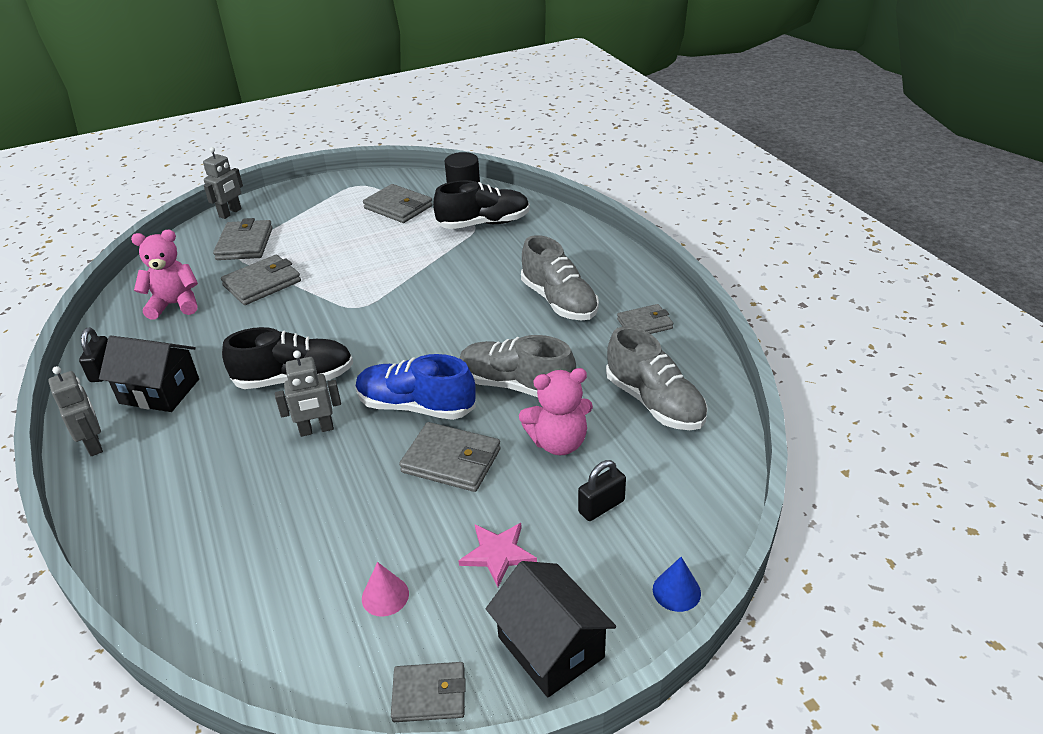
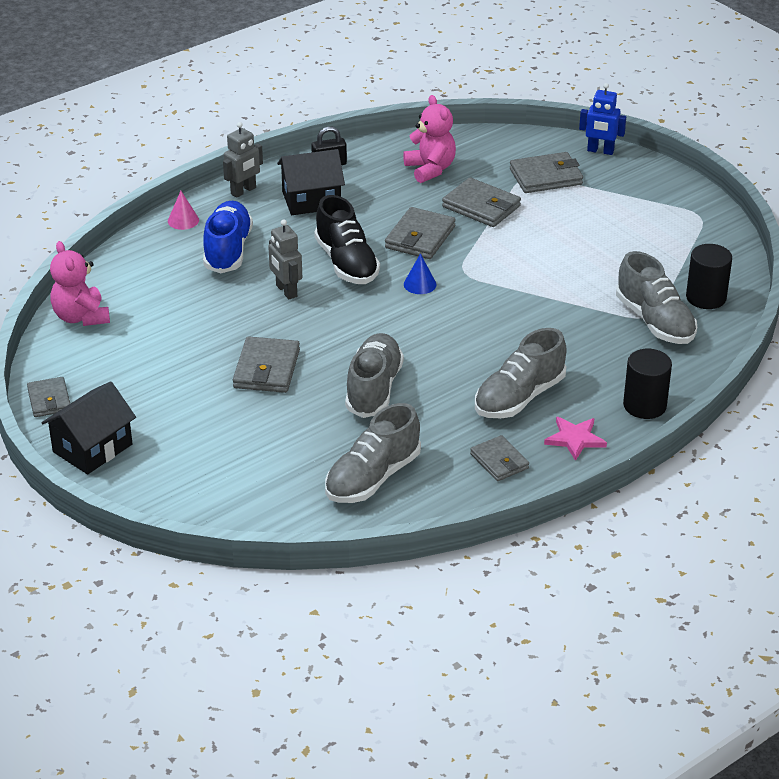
camera: 75 degrees right, 0 degrees up
(159, 391) = (311, 200): black house -> black house turned 75 degrees clockwise
(230, 213) = (600, 151): grey robot -> blue robot
(385, 596) = (125, 364): pink cone -> pink cone (183, 220)
(398, 207) = (663, 255): grey wallet -> grey wallet (420, 237)
(416, 406) = (329, 337): blue shoe -> blue shoe (228, 250)
(484, 223) = (655, 321): black shoe -> grey shoe
(498, 554) = (172, 410): pink star -> pink star (575, 439)
(558, 442) = (303, 425): pink teddy bear -> pink teddy bear (81, 317)
(589, 244) = (644, 405): none -> black cylinder
(601, 506) = (232, 458): black padlock -> none
(676, 591) = (151, 506): blue cone -> blue cone (420, 284)

